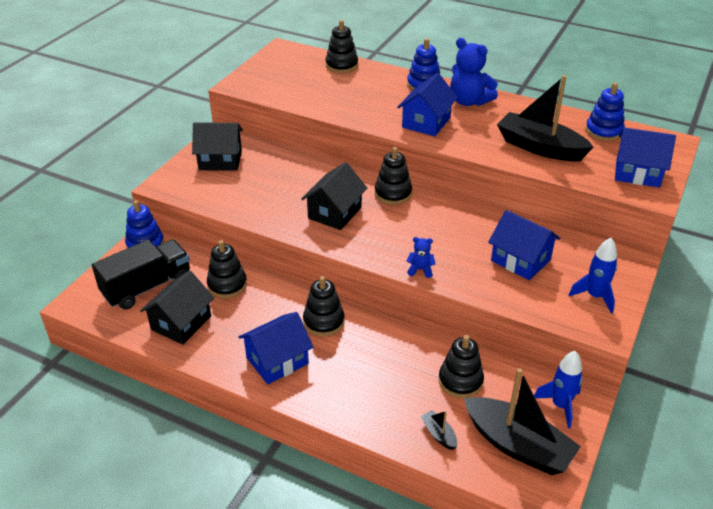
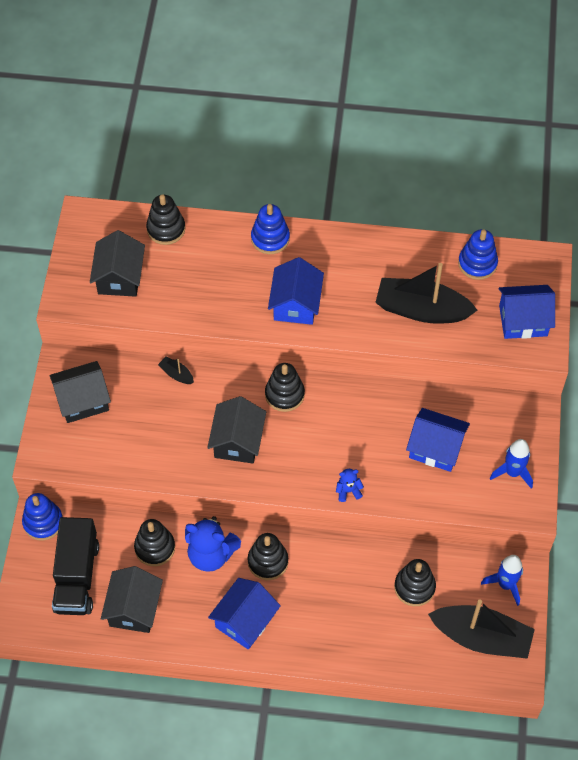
camera: 20 degrees left, 20 degrees up
(147, 287) = (77, 576): black truck -> black truck turned 150 degrees clockwise
(288, 81) = (119, 277): none -> black house
(438, 434) = (414, 649): black boat -> black boat (176, 374)
(469, 101) = (328, 254): blue teddy bear -> blue teddy bear (211, 554)

